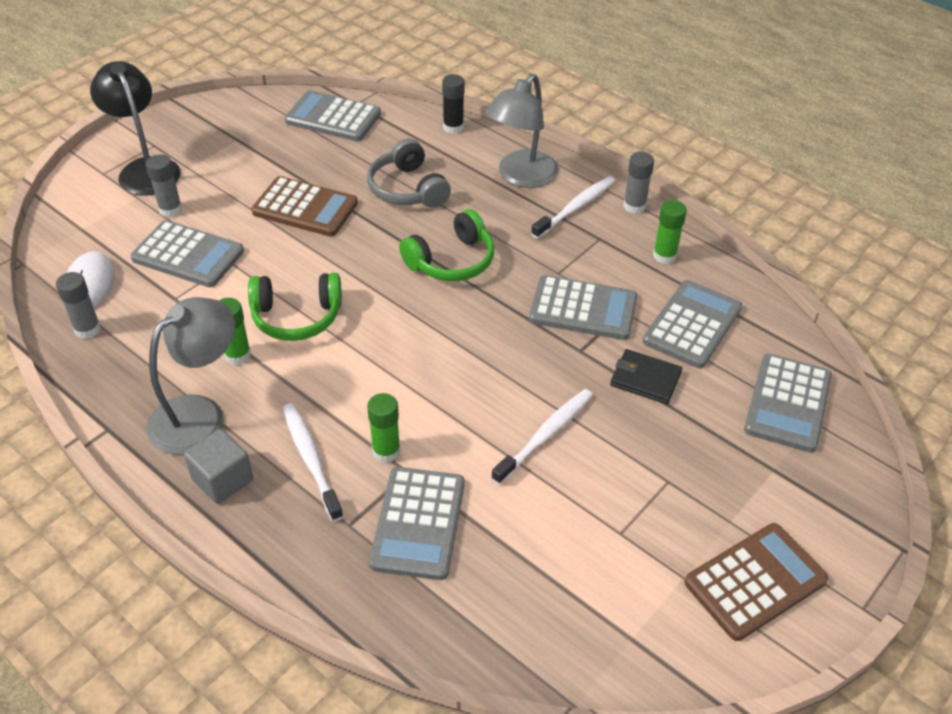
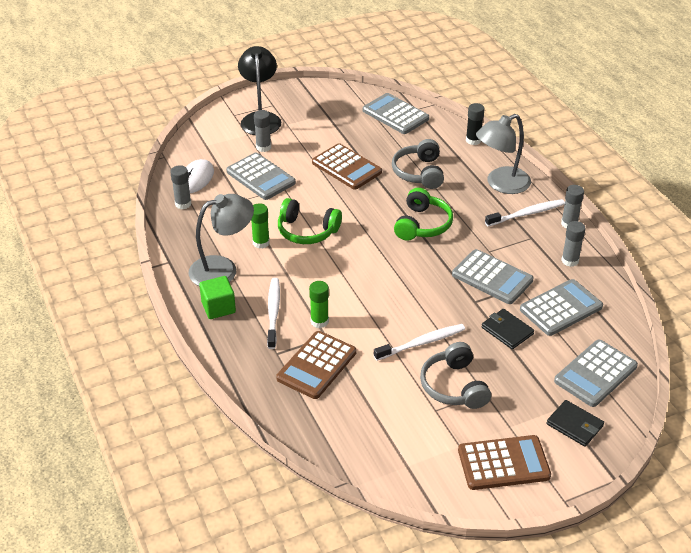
camera: 25 degrees right, 5 degrees down
(222, 480) = (218, 307): grey cube -> green cube
(418, 523) = (317, 365): grey calculator -> brown calculator
(451, 261) = (422, 225): green headphones -> green headphones turned 60 degrees counterclockwise
(624, 486) = (454, 386): none -> grey headphones
(664, 256) = (570, 261): green glue stick -> grey glue stick
(807, 487) = (574, 425): none -> black wallet

